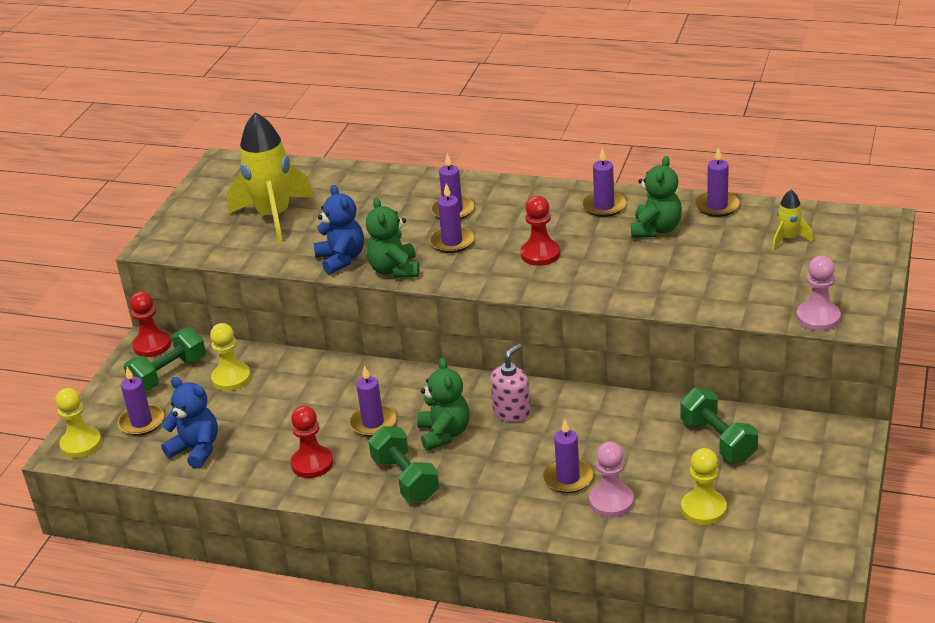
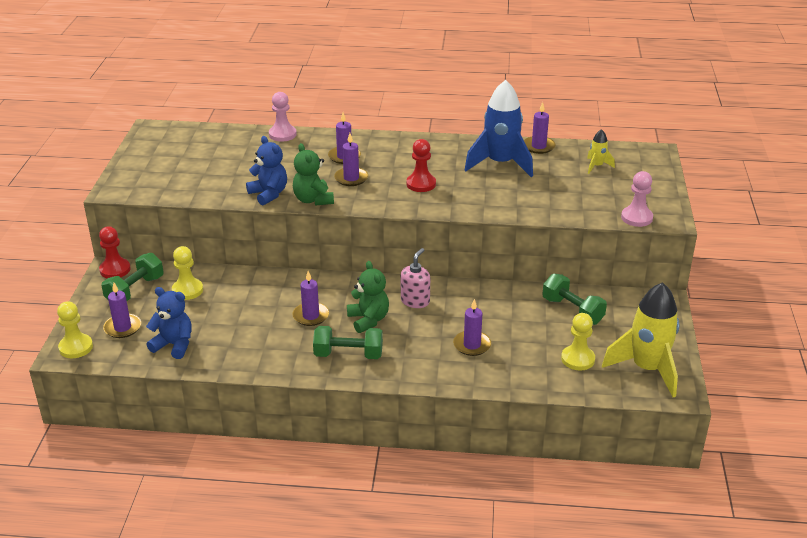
camera: 15 degrees left, 0 degrees up
(274, 217) = (205, 166): yellow rocket -> yellow rocket (647, 369)
(312, 463) = (271, 348): red pawn -> none
(405, 479) = (348, 354): green dumbbell -> green dumbbell turned 45 degrees counterclockwise
(604, 206) = (457, 149): purple candle -> none
(611, 501) = (509, 359): pink pawn -> pink pawn (282, 134)
(656, 229) = (500, 164): green teddy bear -> blue rocket

